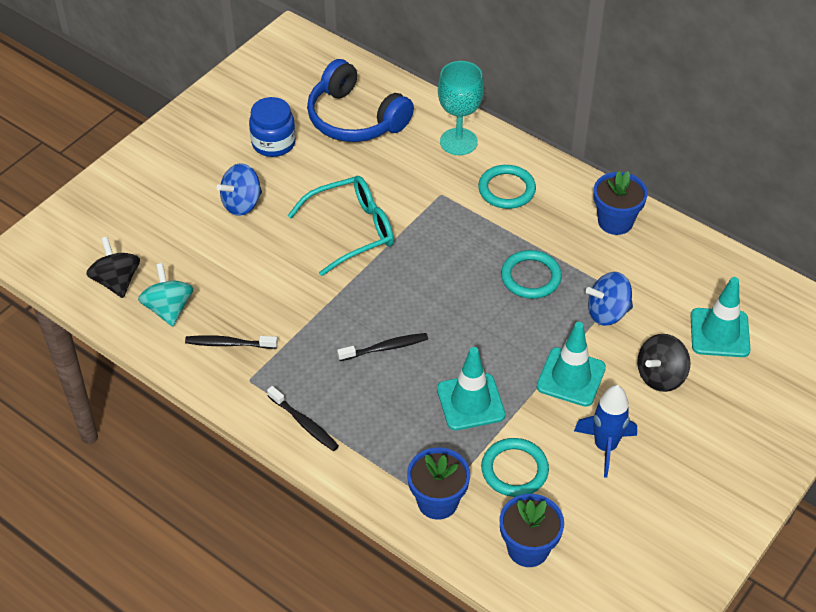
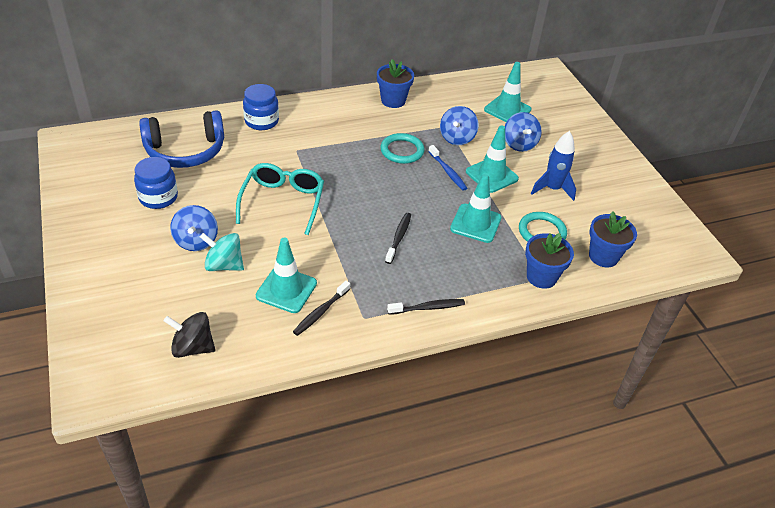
camera: 60 degrees left, 5 degrees down
(168, 309) = (253, 329): turquoise spinning top -> turquoise spinning top (224, 265)
(236, 303) = (286, 290): none -> turquoise traffic cone
(458, 142) = (261, 121): turquoise goblet -> blue jar
(506, 189) = (323, 124): turquoise ring -> none
(535, 335) = (447, 172): none -> blue toothbrush
(660, 376) = (519, 144): black spinning top -> blue spinning top

